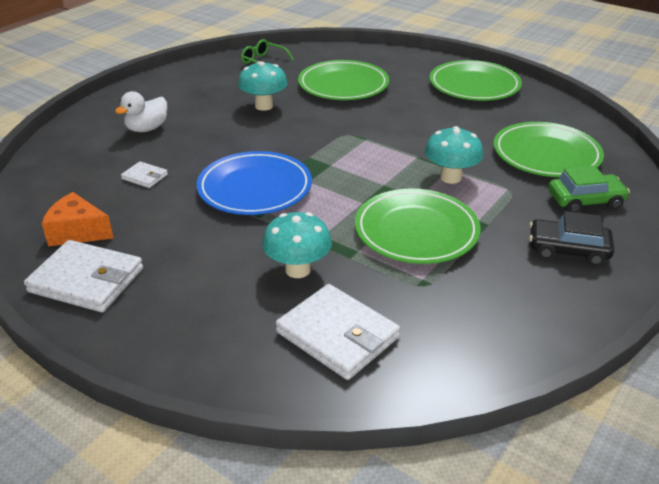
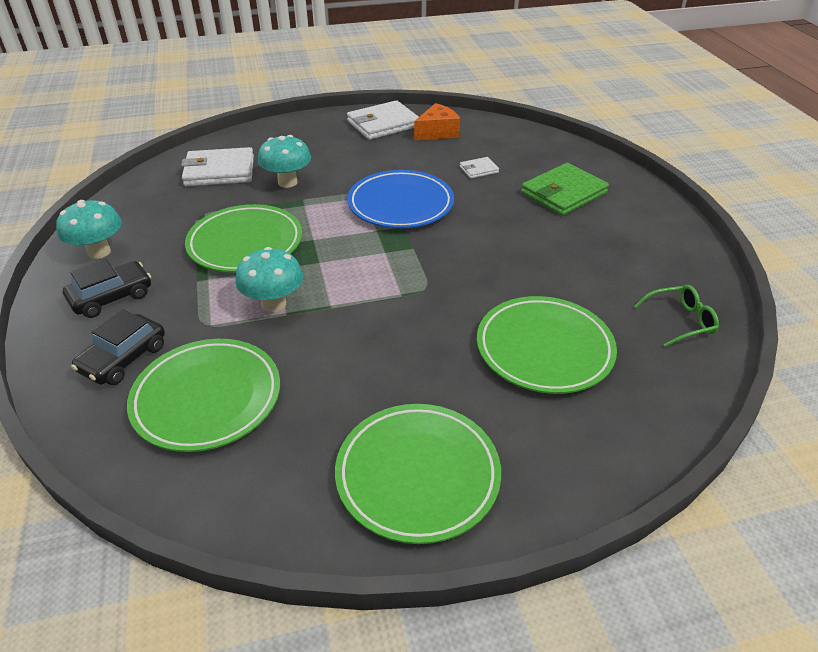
camera: 130 degrees right, 5 degrees up
(147, 128) = (564, 193): white duck -> green wallet
(264, 106) = (546, 268): turquoise mushroom -> turquoise mushroom (99, 252)
(585, 201) = (123, 358): green car -> black car

